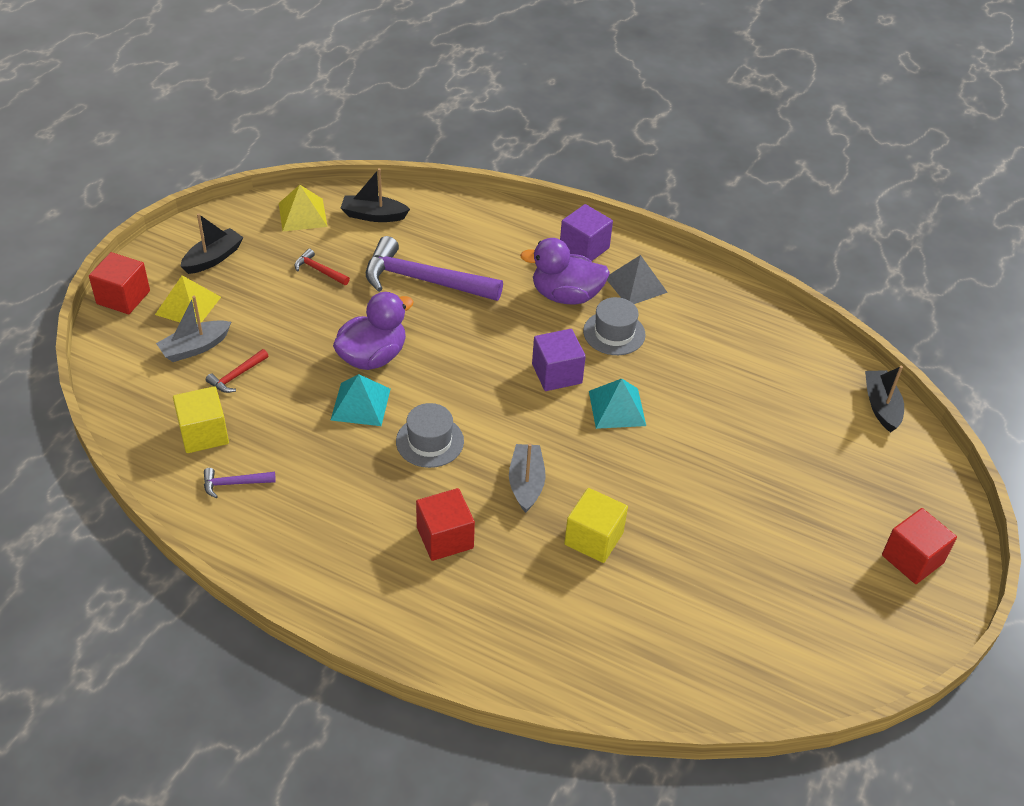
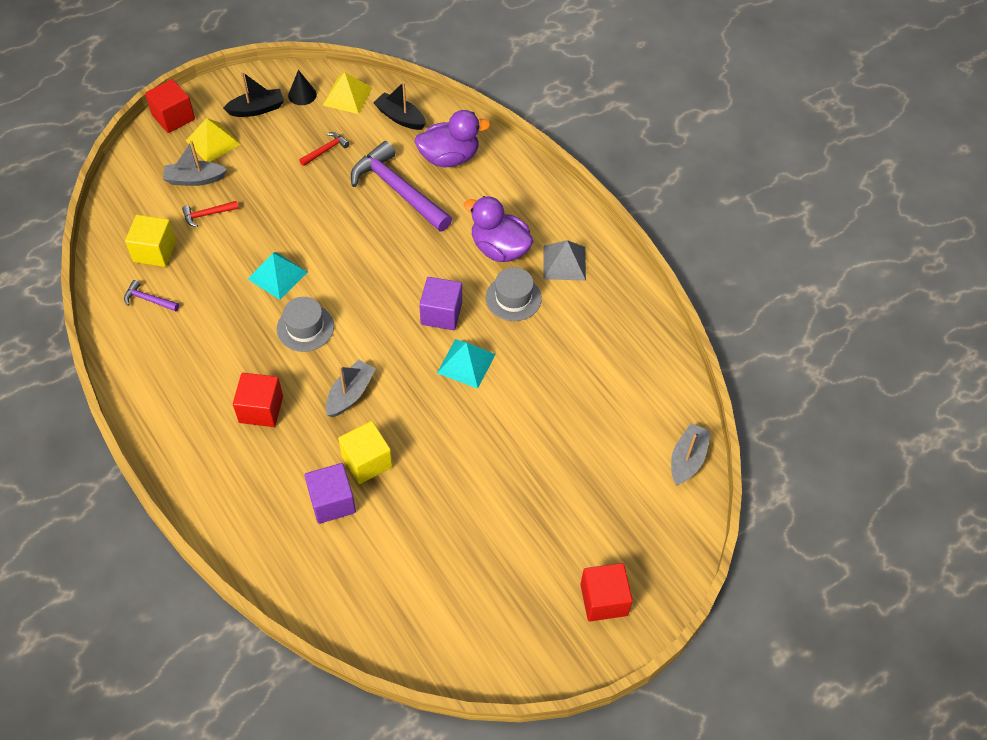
camera: 30 degrees right, 10 degrees up
(253, 229) = (302, 95): none -> black cone
(319, 270) = (326, 150): red hammer -> red hammer turned 75 degrees clockwise
(372, 357) = (313, 240): purple duck -> purple duck (449, 158)
(584, 248) = (547, 212): purple cube -> purple cube (332, 502)
(881, 406) = (687, 459): black boat -> grey boat

